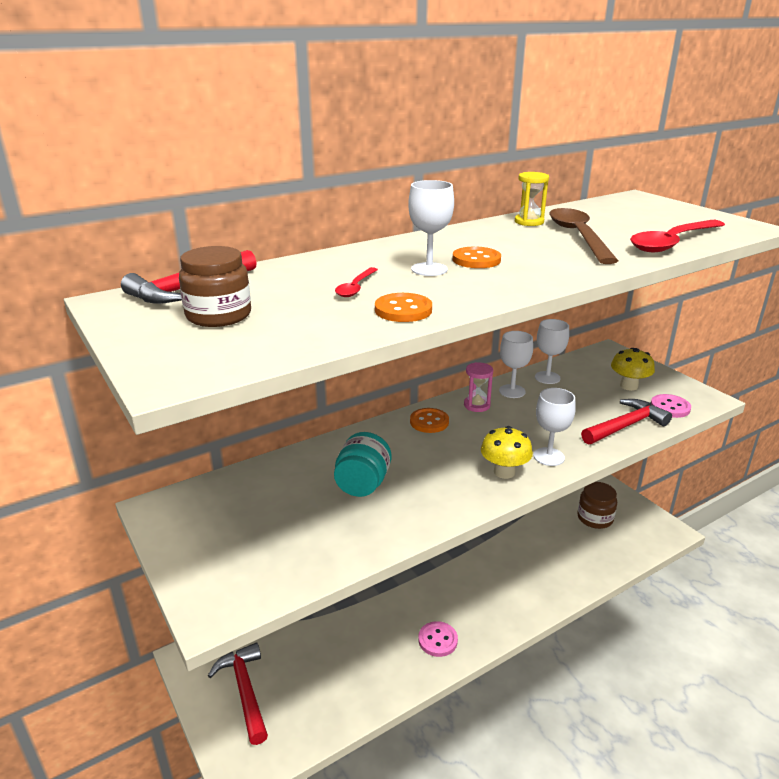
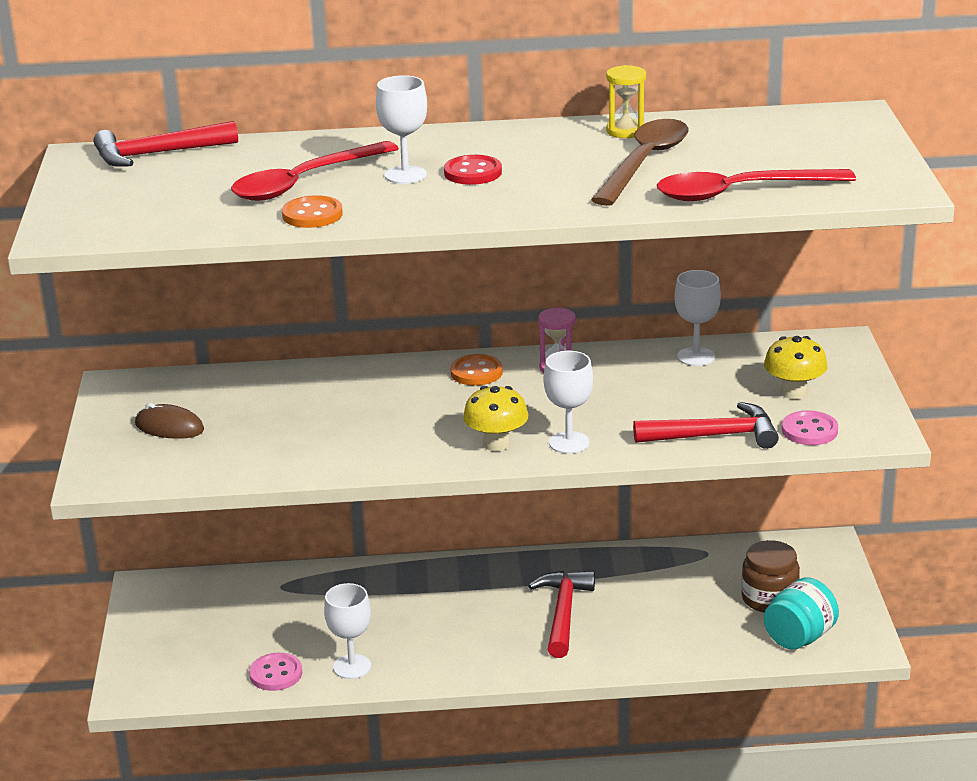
camera: 30 degrees right, 0 degrees up
(218, 315) = (151, 187): brown jar -> none
(238, 534) = (169, 427): none -> brown mouse
(245, 691) = (179, 633): red hammer -> red hammer (563, 613)
(356, 287) = (304, 182): red spoon -> red spoon, size x2.05
(362, 484) = (331, 416): turquoise jar -> turquoise jar (799, 637)
(437, 640) = (421, 657): pink button -> pink button (276, 674)
(476, 260) = (473, 172): orange button -> red button
(512, 391) = (625, 362): white goblet -> white goblet (352, 667)

